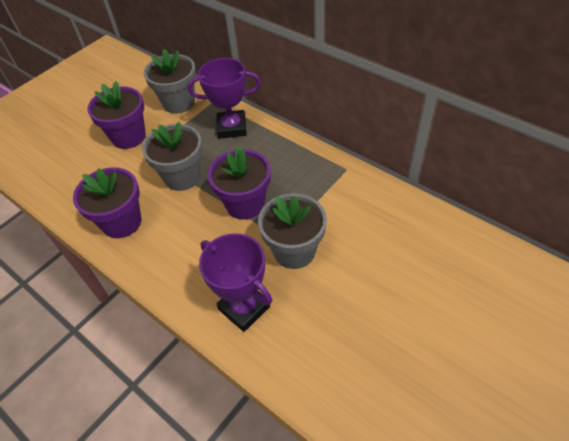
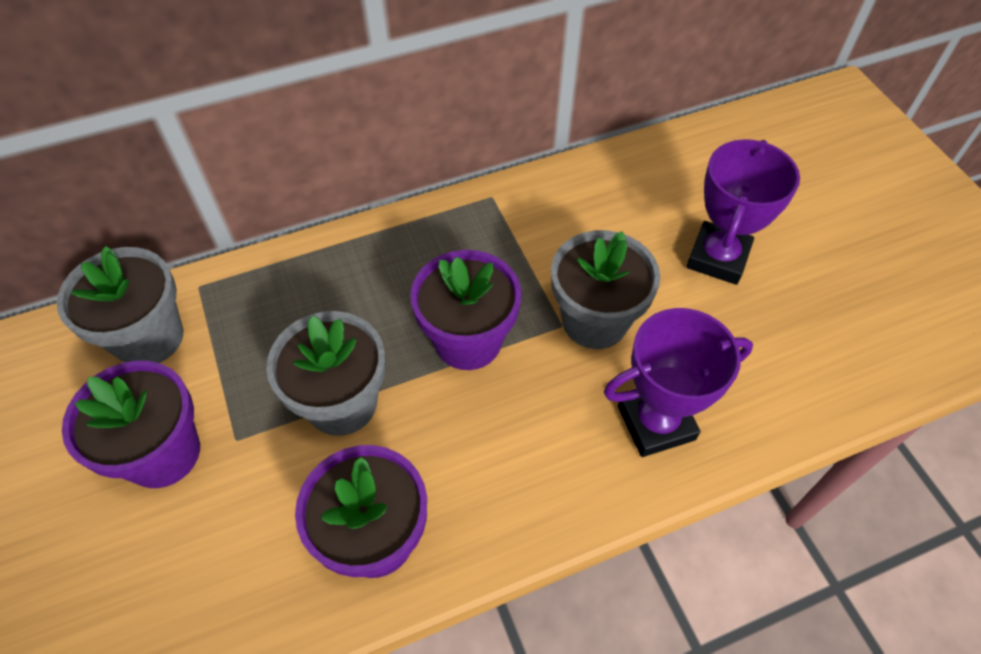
camera: 65 degrees left, 5 degrees up
(232, 128) = (288, 288): purple trophy -> purple trophy (718, 258)

